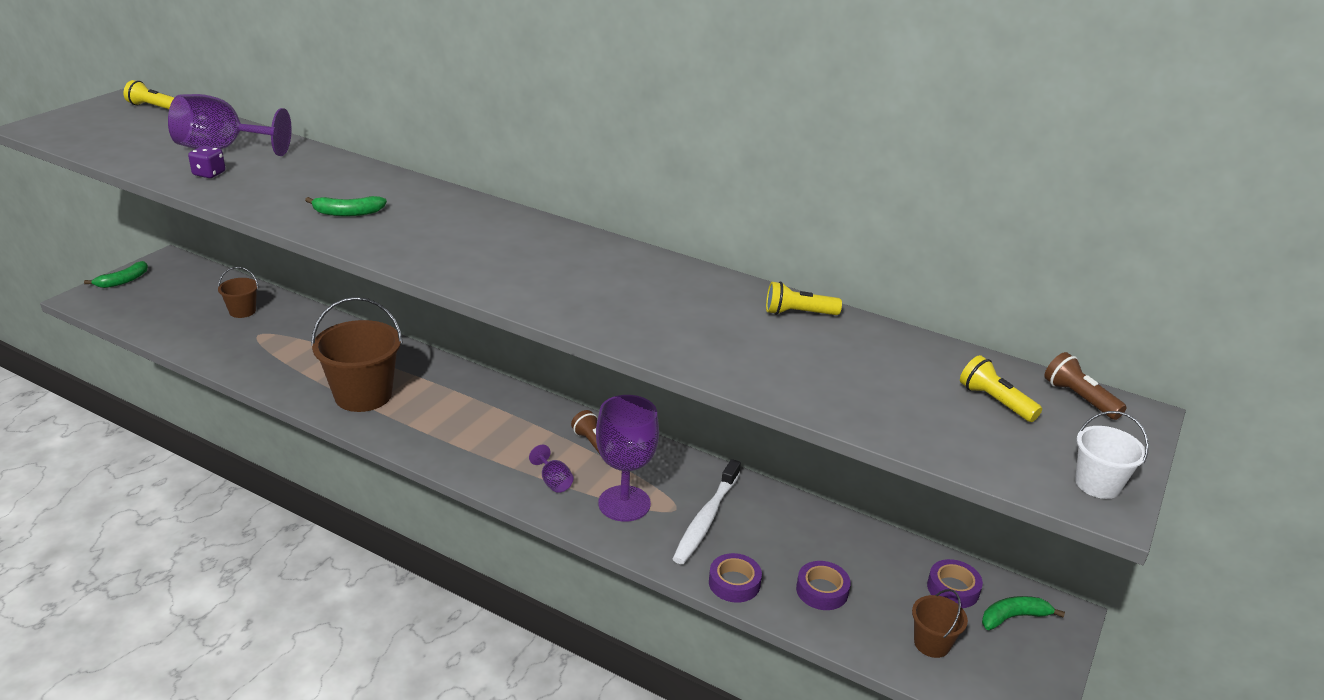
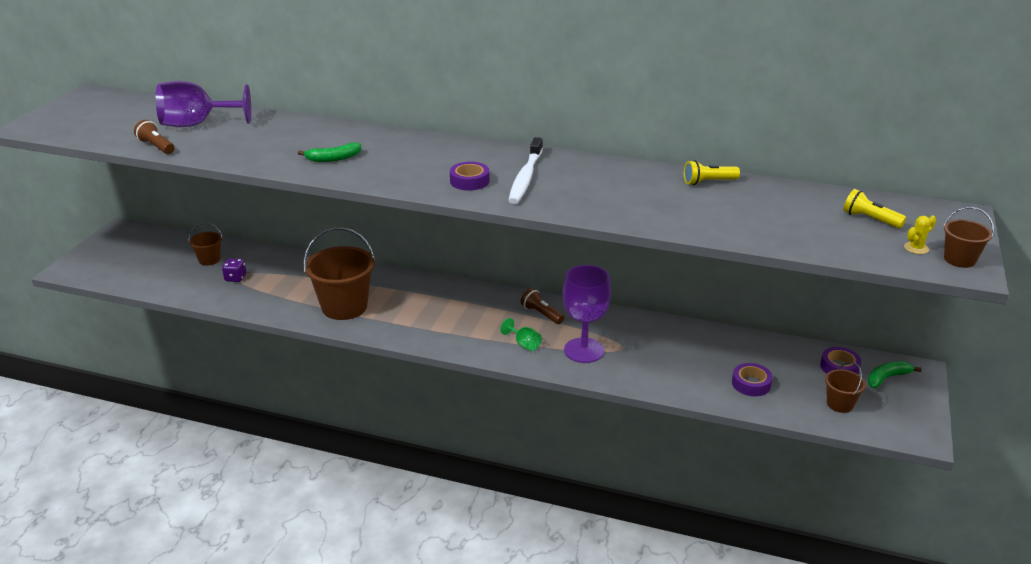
camera: 10 degrees left, 0 degrees up
(123, 281) = (93, 251): green banana -> none
(153, 107) = (113, 99): yellow flashlight -> none
(209, 174) = (201, 144): purple dice -> purple dice (235, 278)
(553, 481) = (524, 344): purple goblet -> green goblet
(706, 519) = (648, 351): white toothbrush -> white toothbrush (525, 177)
(734, 583) = (688, 389): purple tape -> purple tape (469, 181)
(1041, 456) = (916, 248): none -> yellow cactus
(1079, 398) = (922, 209): brown flashlight -> brown flashlight (156, 147)
(1097, 484) = (959, 259): white bucket -> brown bucket

